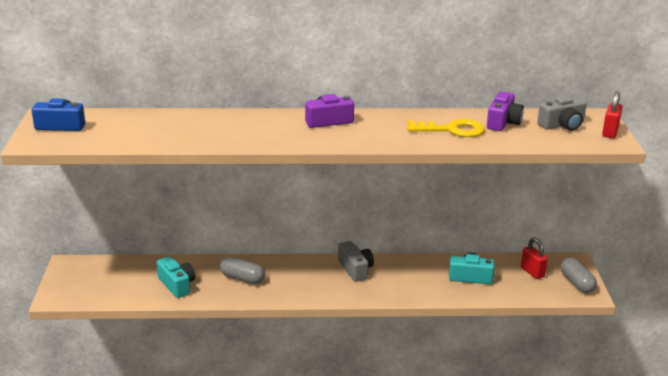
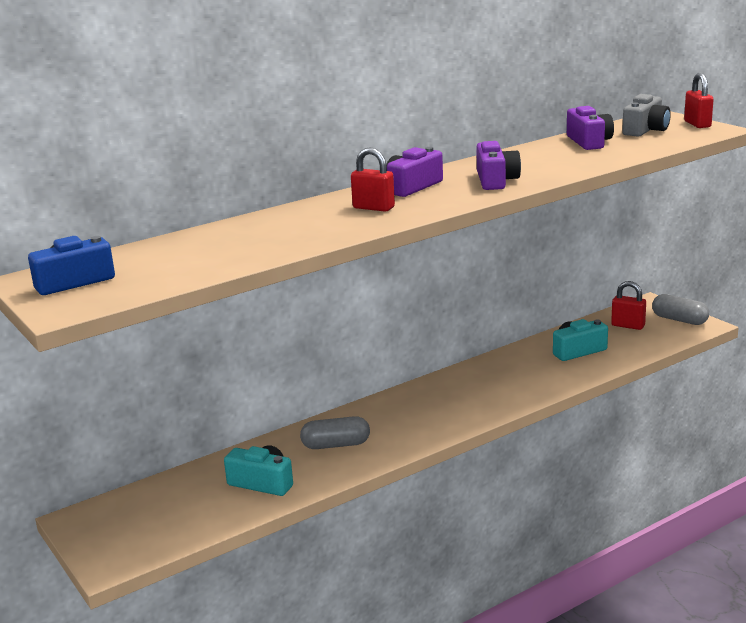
camera: 30 degrees left, 5 degrees down
(280, 130) = (373, 208): none -> red padlock
(355, 269) = (452, 387): grey camera -> none
(385, 134) = (495, 180): none -> purple camera
(452, 130) = (554, 159): yellow key -> none

